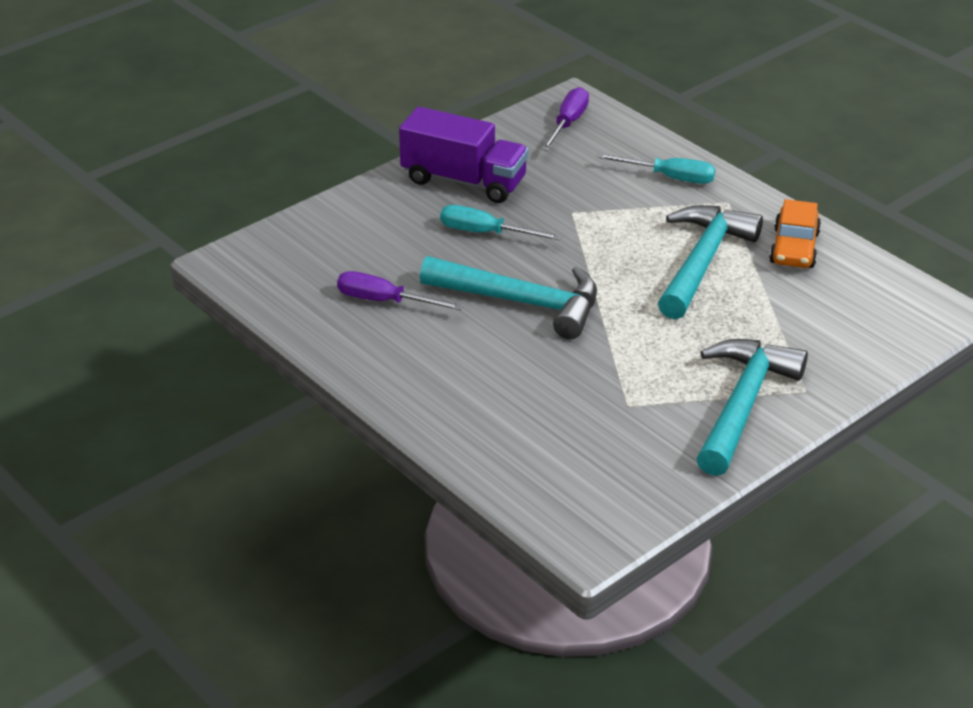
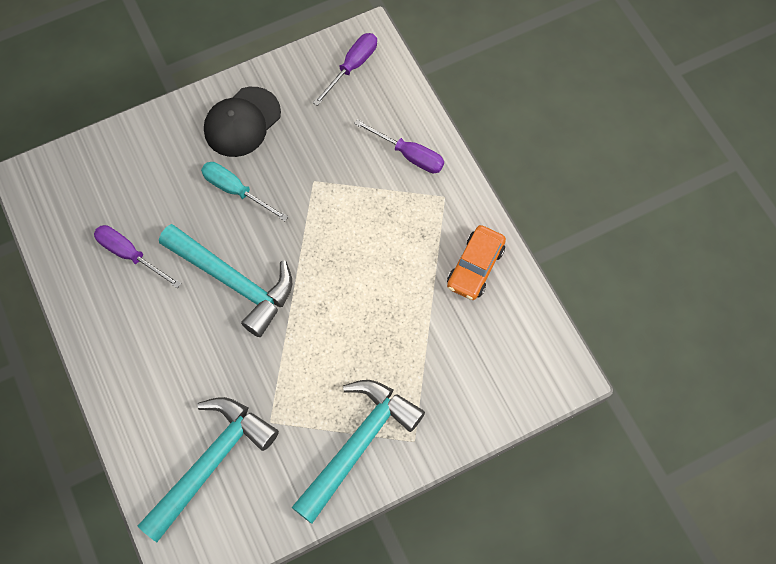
camera: 15 degrees right, 30 degrees up
(464, 181) = (242, 122): purple truck -> black cap
(670, 177) = (409, 155): turquoise screwdriver -> purple screwdriver
(702, 262) = (394, 266): turquoise hammer -> turquoise hammer (211, 462)

